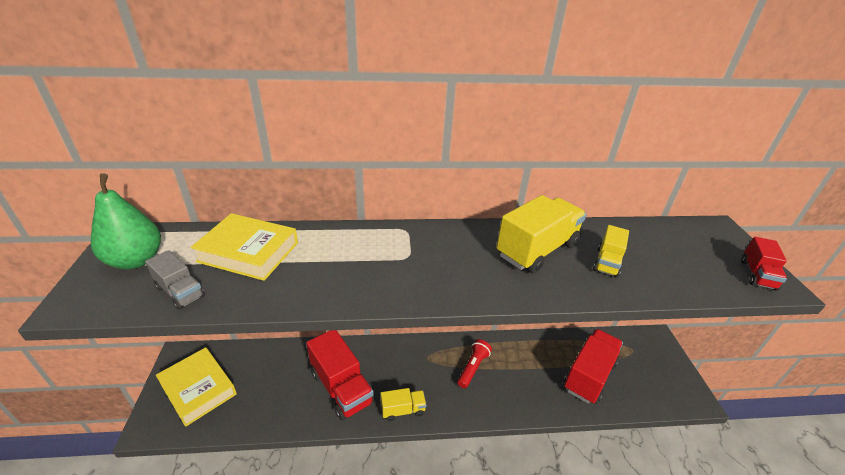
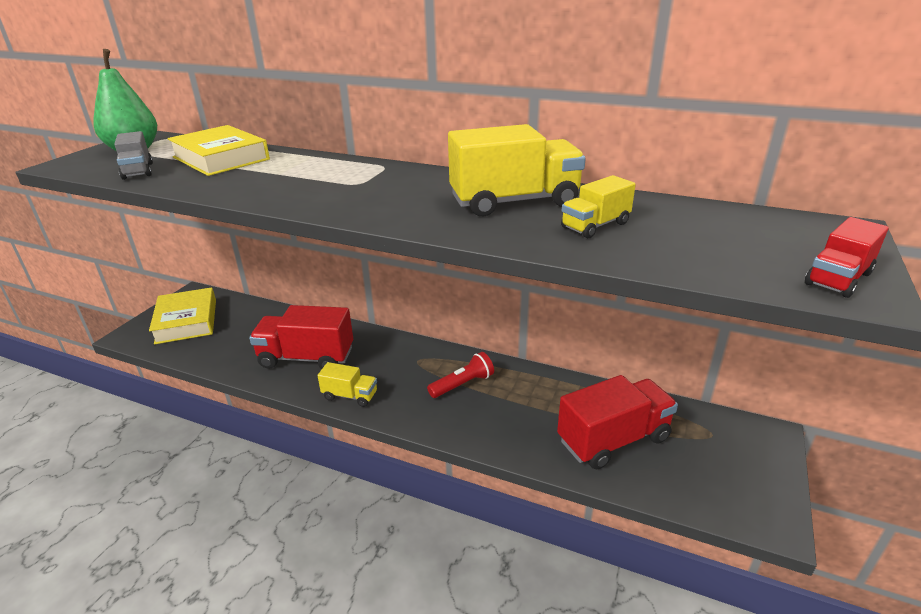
camera: 30 degrees right, 5 degrees down
(341, 387) = (306, 358): red truck -> red truck turned 105 degrees clockwise

